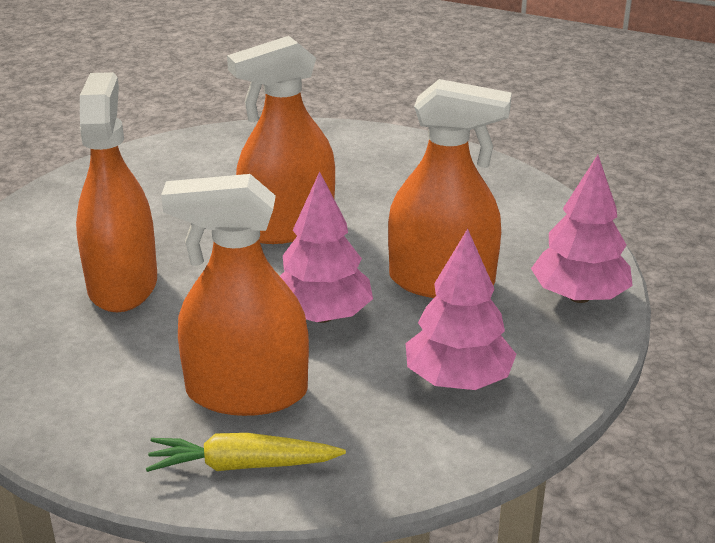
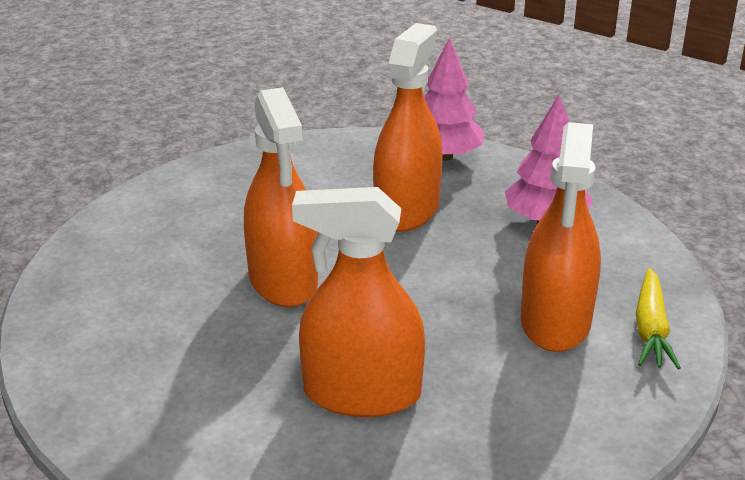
camera: 80 degrees left, 0 degrees up
(322, 316) = (447, 274): pink tree -> none

